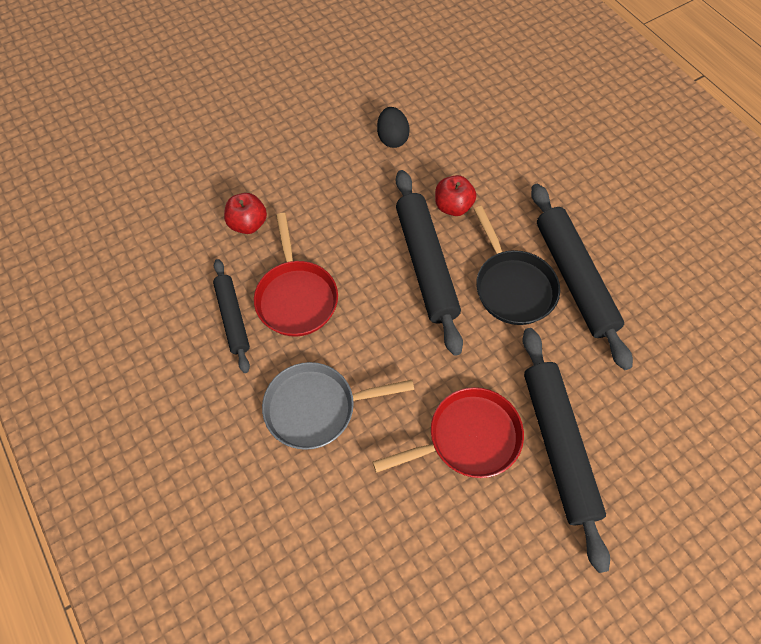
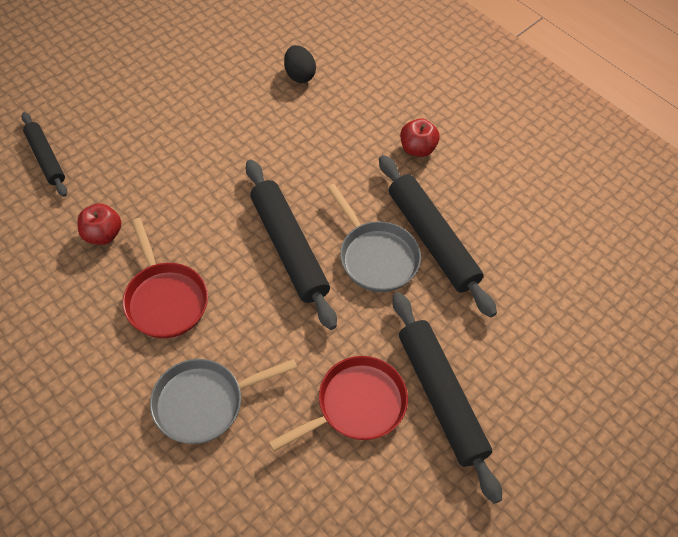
camera: 15 degrees left, 5 degrees down
(233, 318) = (103, 330): black rolling pin -> black rolling pin (46, 158)
(392, 138) = (235, 129): black egg -> black egg (299, 75)
(453, 206) = (306, 188): red apple -> red apple (417, 148)
(512, 286) = (375, 256): black pan -> grey pan

